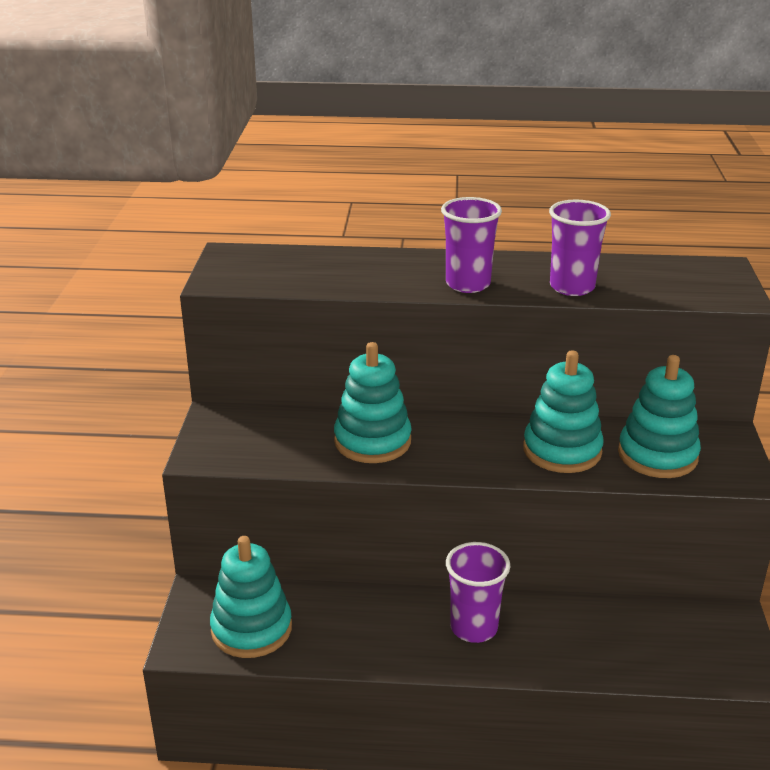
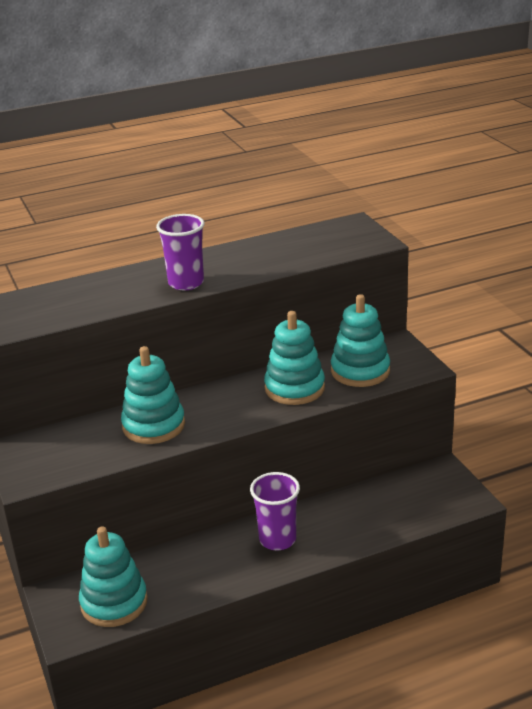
camera: 25 degrees left, 0 degrees up
(572, 287) = (262, 265): purple cup -> none

